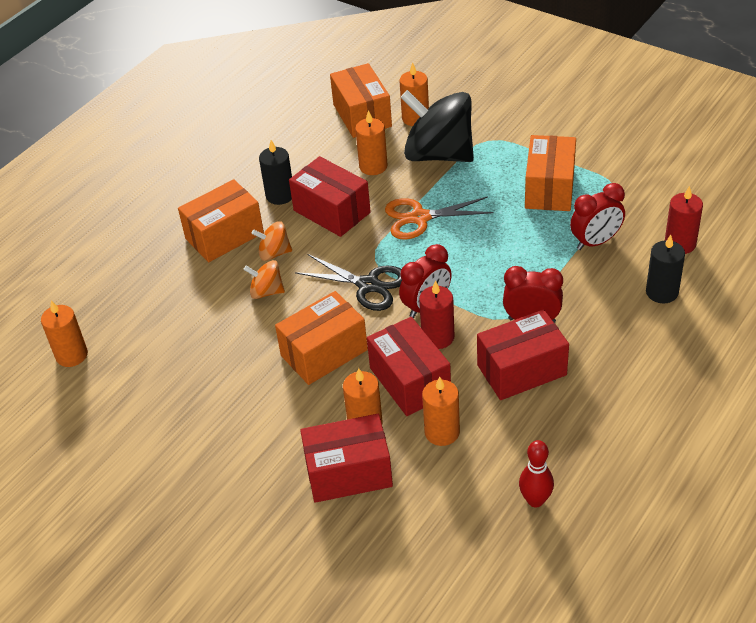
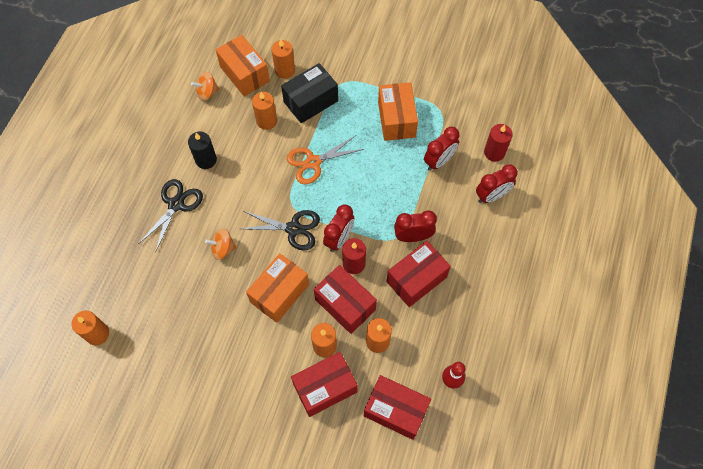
camera: 20 degrees left, 20 degrees up
(224, 236) = (176, 204): orange box -> black scissors
(274, 253) = (218, 213): orange spinning top -> orange spinning top (207, 93)
(332, 211) = (248, 168): red box -> red box (395, 410)
(438, 154) = (311, 101): black spinning top -> black box
(662, 292) = (491, 196): black candle -> red clock

